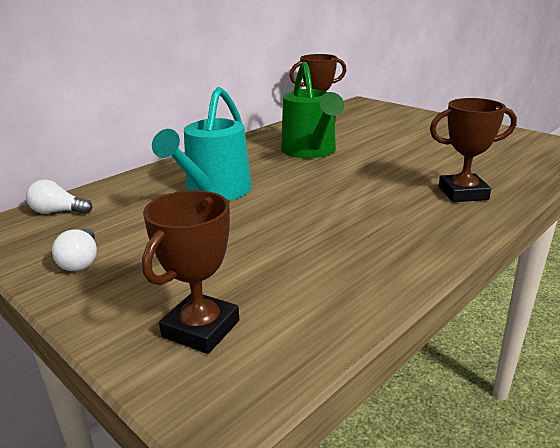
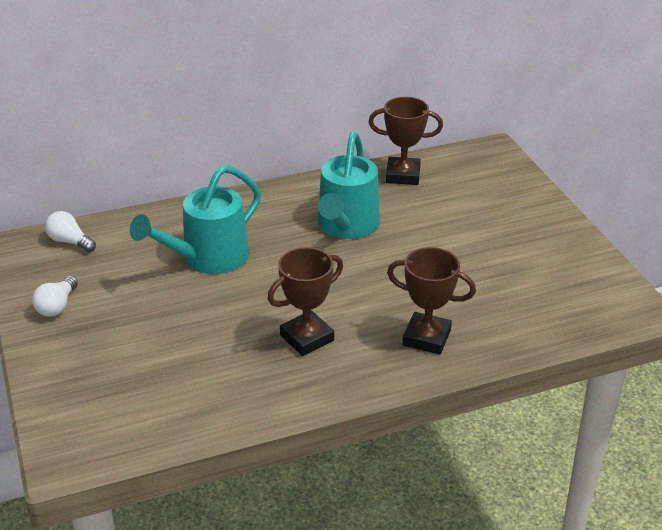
camera: 25 degrees right, 10 degrees up
(201, 329) = (96, 398): brown trophy -> brown trophy (307, 338)
(311, 151) = (346, 226): green watering can -> turquoise watering can

